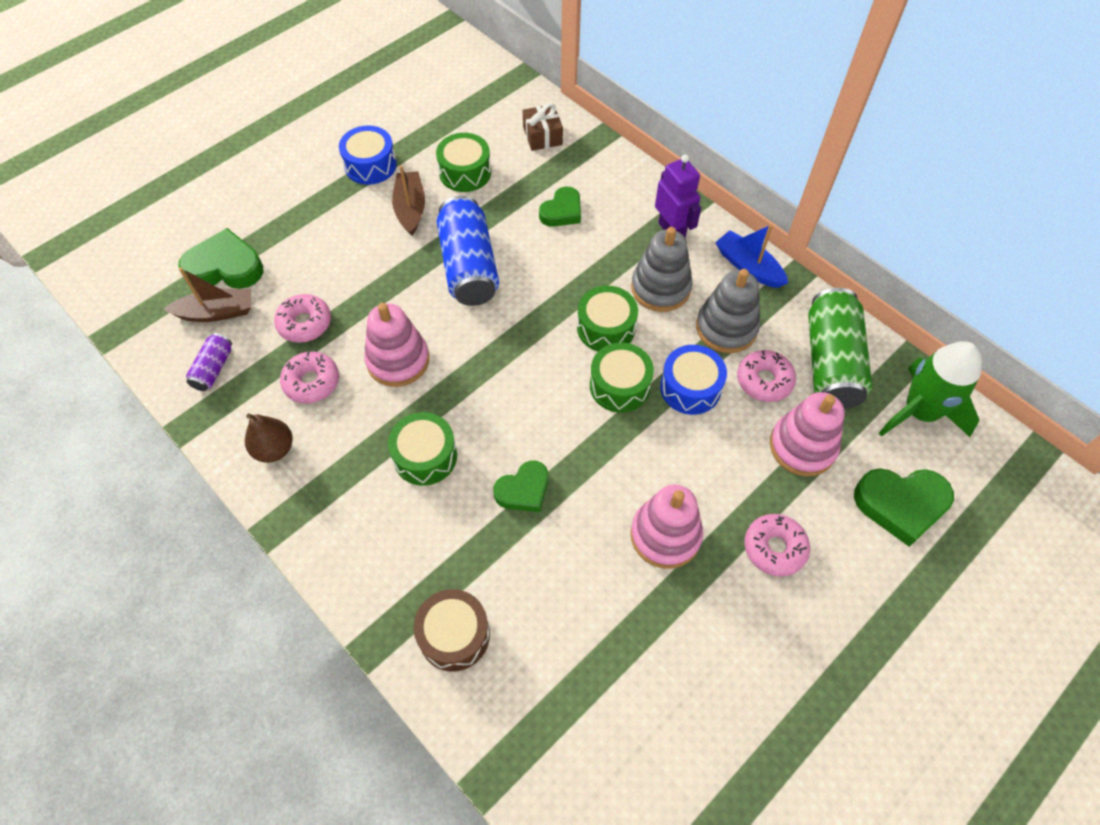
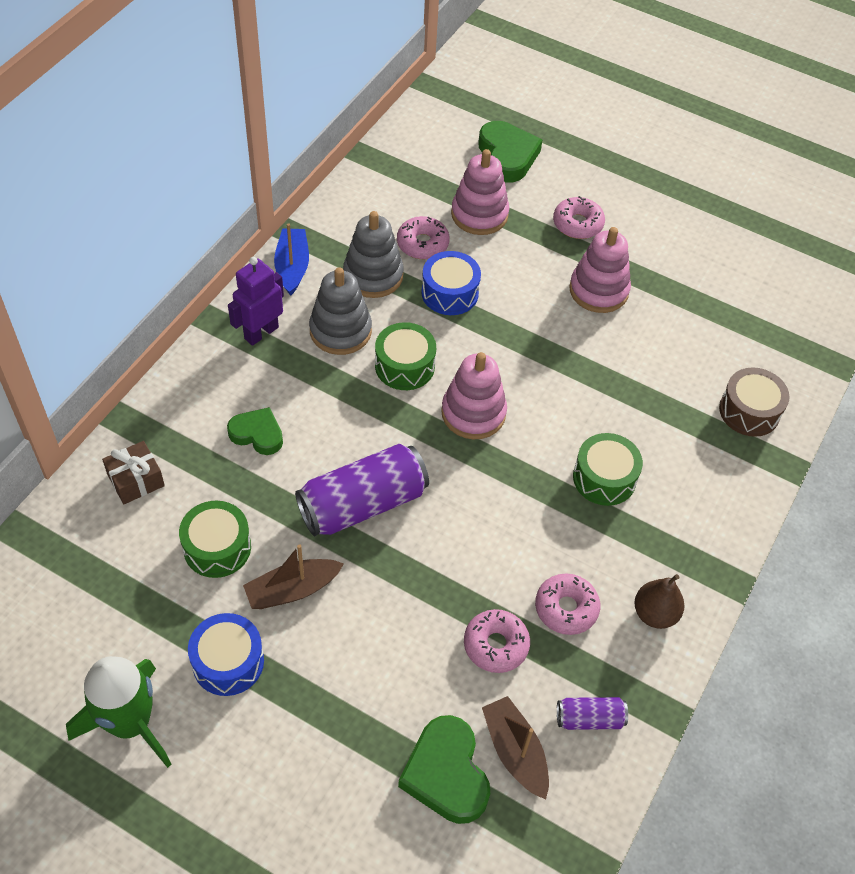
camera: 110 degrees left, 5 degrees down
(398, 360) = (508, 535): pink stacking toy -> pink stacking toy (473, 413)
(468, 266) = (363, 504): blue can -> purple can
(523, 490) = (603, 393): green heart -> none
(619, 386) = (467, 344): green drum -> none
(748, 267) = (292, 267): blue boat -> blue boat turned 150 degrees clockwise
(830, 362) = (386, 202): green can -> none
(919, 412) = (417, 147): green rocket -> green rocket (130, 723)

